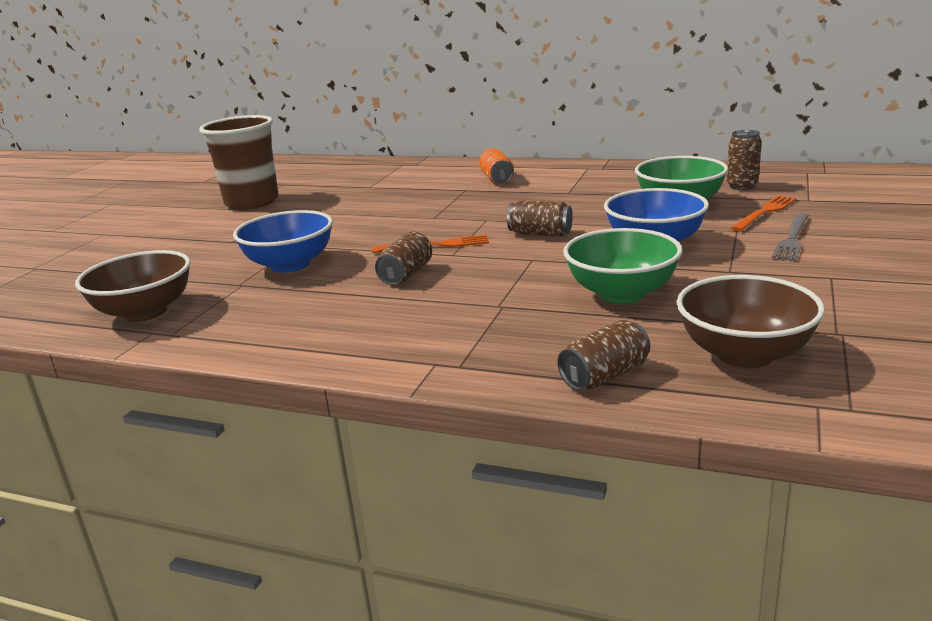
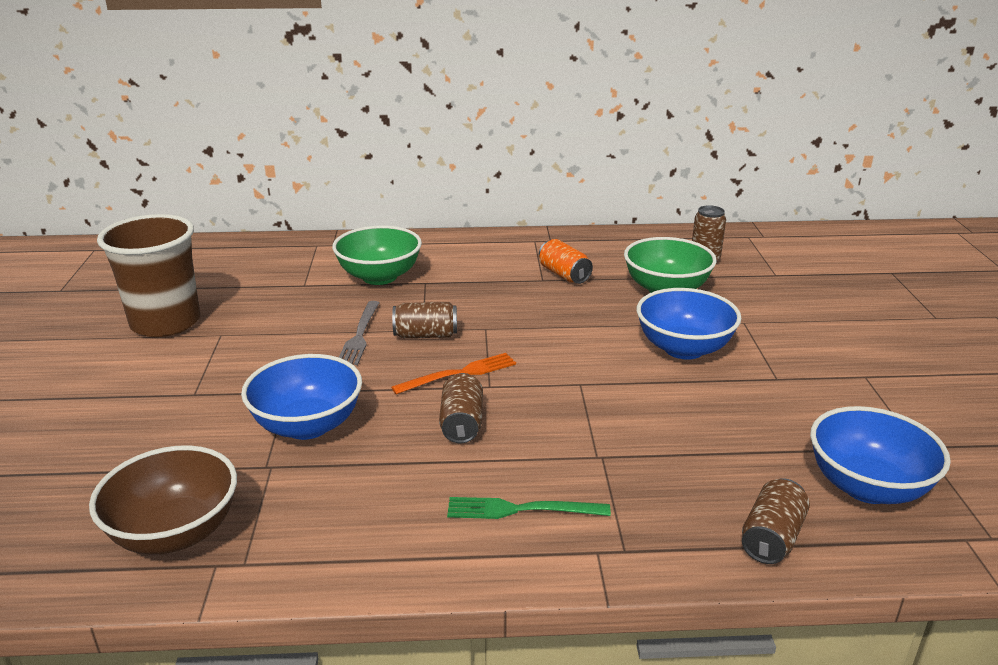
camera: 25 degrees left, 5 degrees up
(400, 330) = (522, 509): none -> green fork
(497, 179) = (449, 263): orange can -> orange can (564, 275)
(540, 234) = (560, 345): brown can -> brown can (425, 335)
(621, 293) = (704, 422): green bowl -> green bowl (379, 277)
(744, 354) = (867, 487): brown bowl -> blue bowl
(765, 212) = (751, 295): orange fork -> none
(792, 238) = (799, 329): grey fork -> grey fork (360, 335)

